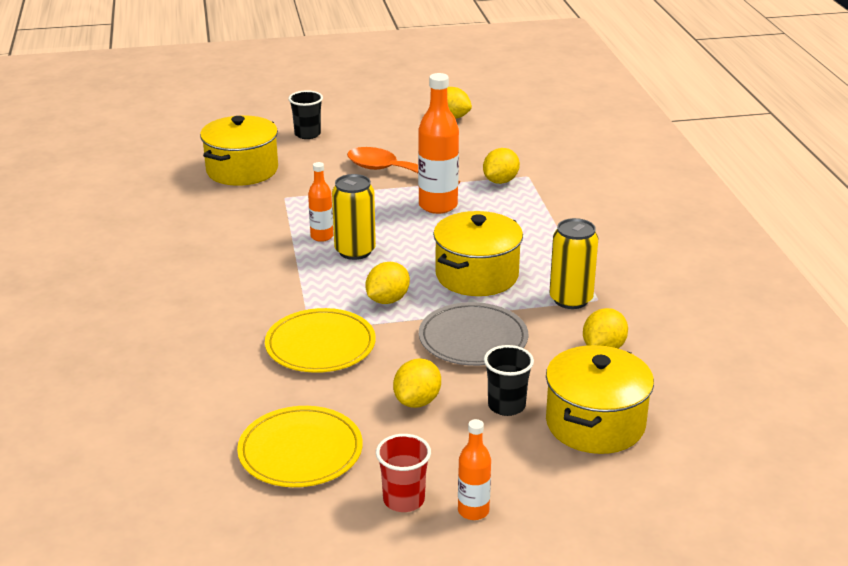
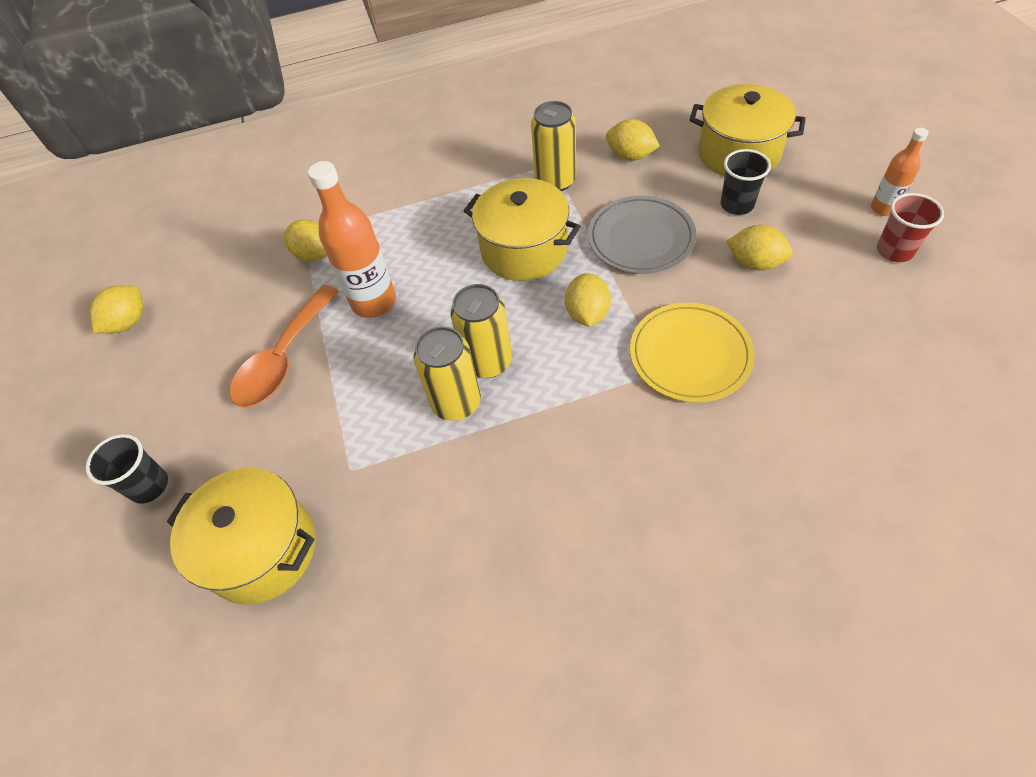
camera: 90 degrees left, 25 degrees up
(300, 451) = (869, 334): yellow plate -> none
(322, 236) = (456, 403): orange bottle -> yellow can
(387, 300) = (587, 314): yellow lemon -> yellow lemon turned 60 degrees clockwise

